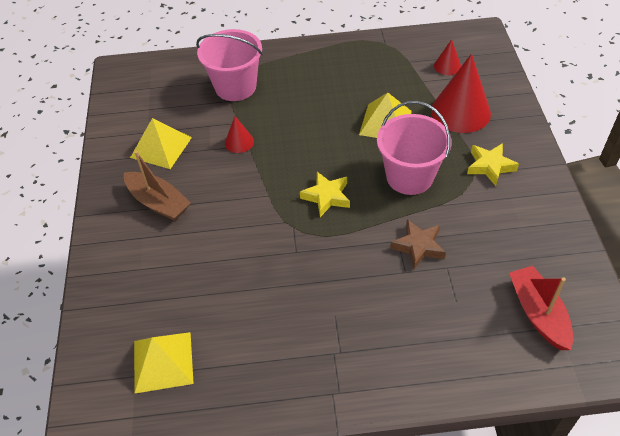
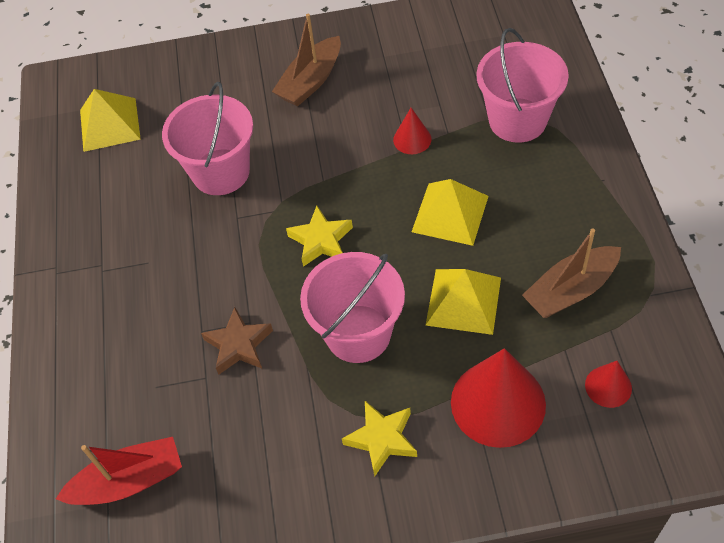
camera: 90 degrees right, 5 degrees up
(161, 147) = (398, 66): yellow pyramid -> yellow pyramid (450, 213)
(245, 265) = (220, 172): none -> pink bucket
(380, 74) = (571, 290): none -> brown boat

